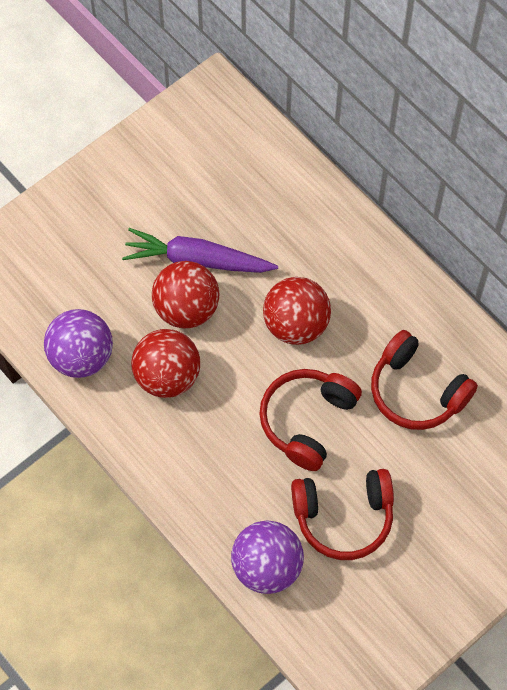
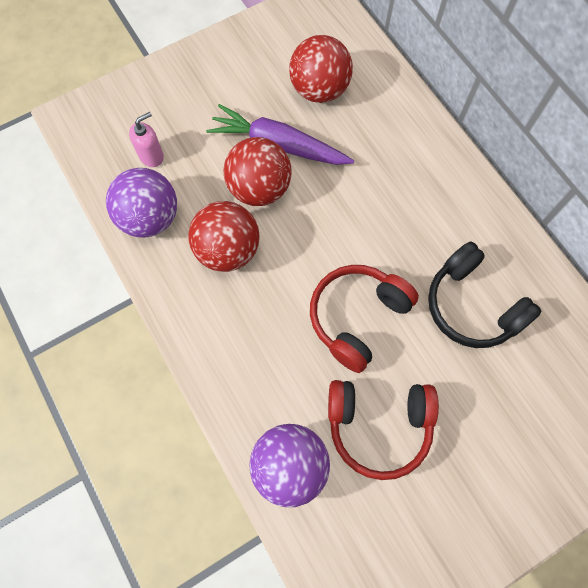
camera: 10 degrees right, 5 degrees up
(68, 292) = (151, 156): none -> pink soap dispenser
(296, 324) = (362, 220): red ball -> red ball (319, 90)
(416, 391) = (472, 305): red headphones -> black headphones

